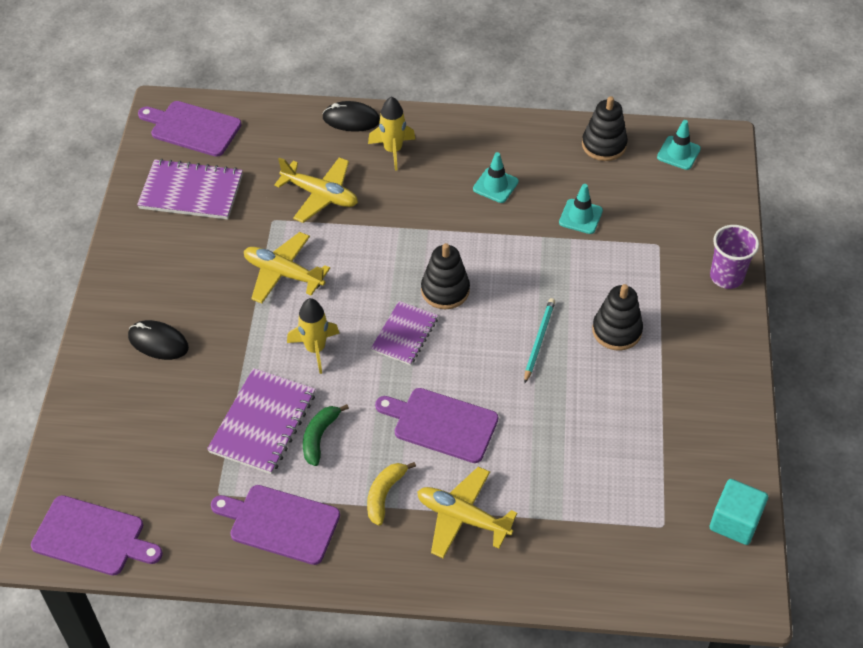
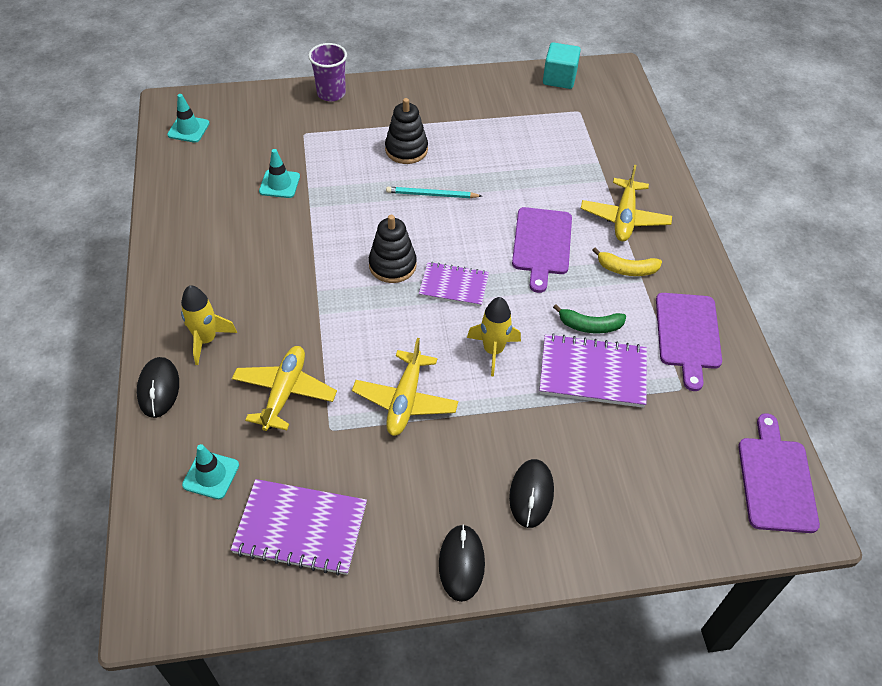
camera: 105 degrees left, 0 degrees up
(120, 283) = (461, 563): none -> black mouse
(191, 192) = (301, 528): purple notebook -> purple notebook turned 75 degrees counterclockwise
(192, 128) = (186, 561): purple cutting board -> none
(495, 185) = (248, 248): turquoise traffic cone -> turquoise traffic cone (211, 475)
(604, 145) = (182, 178): black stacking toy -> none

